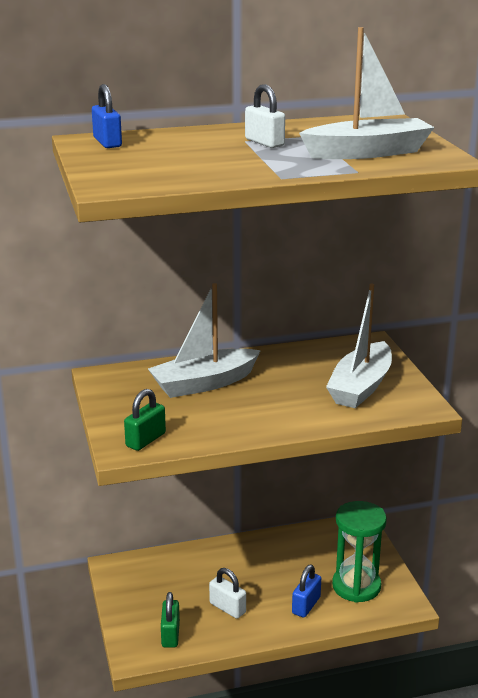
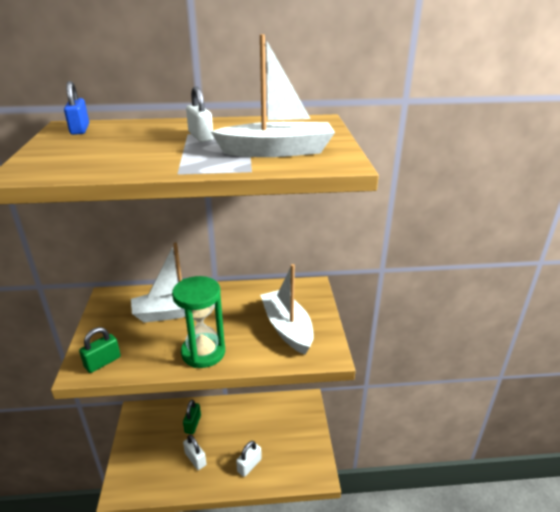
camera: 10 degrees right, 5 degrees up
(170, 634) = (149, 477): green padlock -> green padlock (193, 424)
(306, 605) = (249, 465): blue padlock -> white padlock
(356, 586) = (289, 453): green hourglass -> green hourglass (203, 352)
(360, 387) = (287, 328): white boat -> white boat turned 120 degrees clockwise

